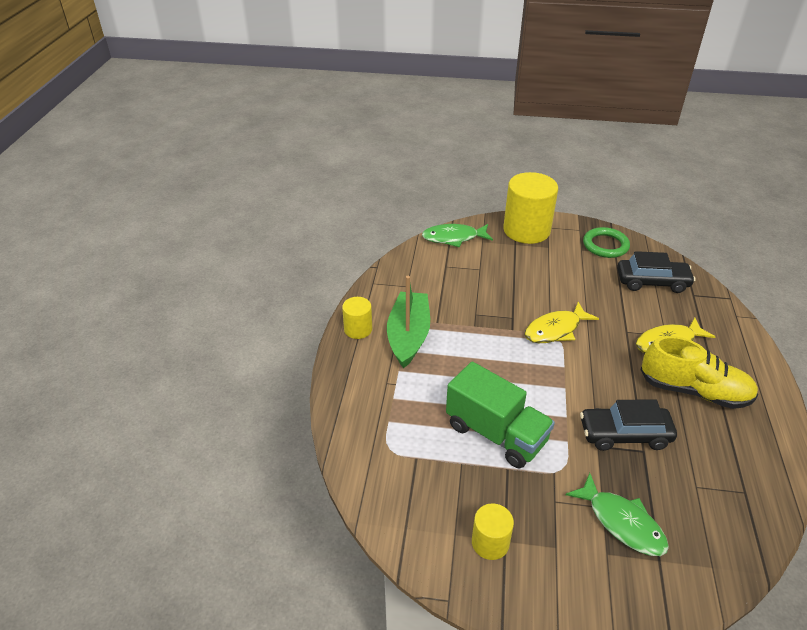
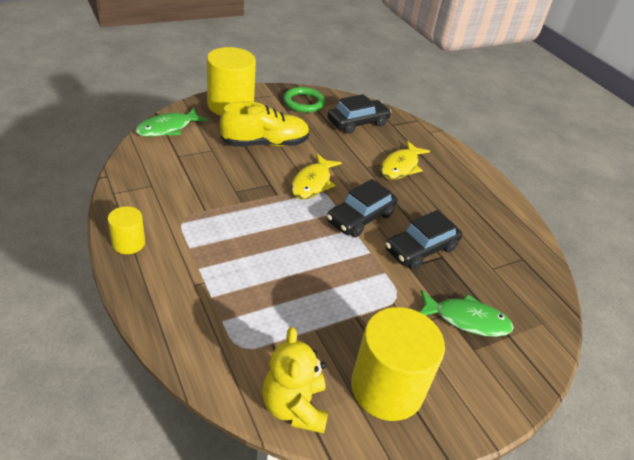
camera: 40 degrees left, 0 degrees up
(398, 517) = (294, 407): none -> yellow teddy bear
(408, 336) = (186, 232): green boat -> none
(490, 543) = (387, 388): yellow cylinder -> yellow cylinder, size x1.97
(496, 433) = (326, 290): green truck -> none
(581, 380) = (360, 218): none -> black car
(694, 391) = (442, 197): yellow shoe -> yellow shoe (265, 143)

